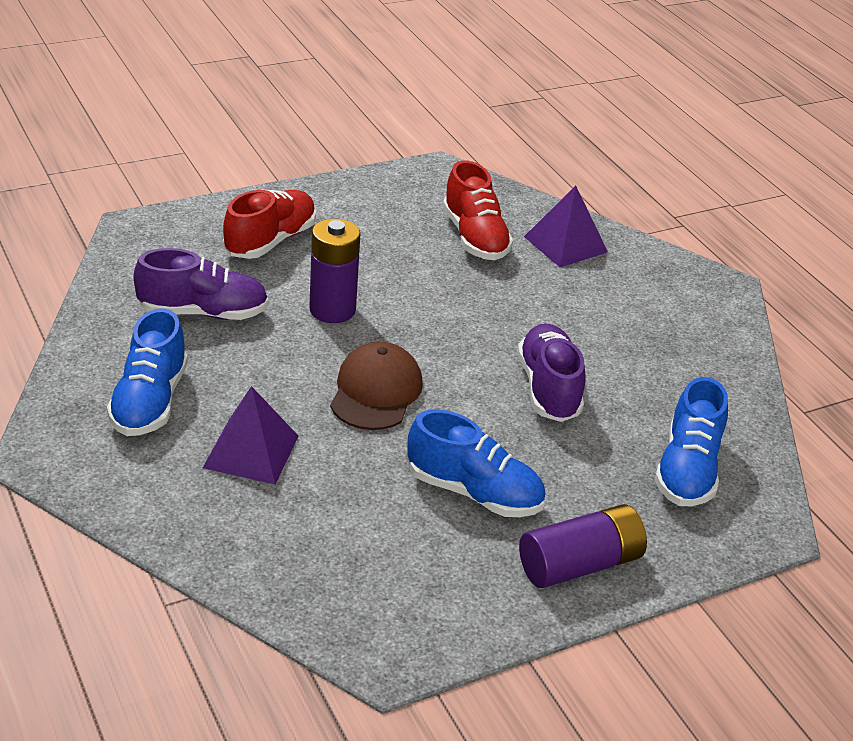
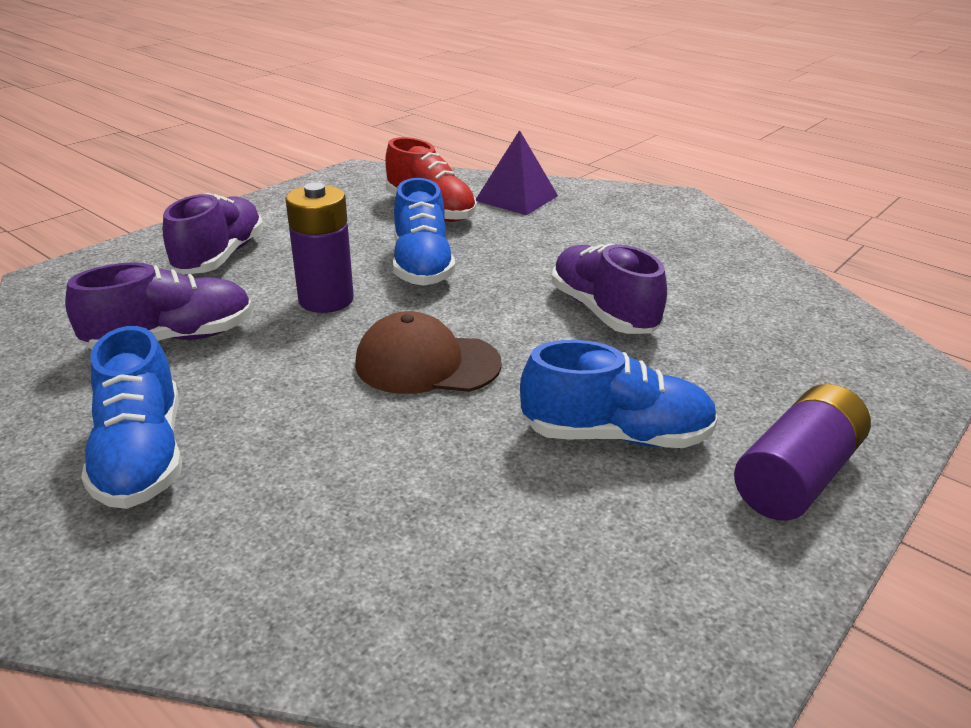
camera: 20 degrees left, 5 degrees down
(251, 451) = (314, 475): purple pyramid -> none
(270, 241) = (220, 257): red shoe -> purple shoe
(376, 392) = (427, 363): brown cap -> brown cap turned 75 degrees counterclockwise
(687, 470) = (798, 345): blue shoe -> blue shoe (422, 266)

